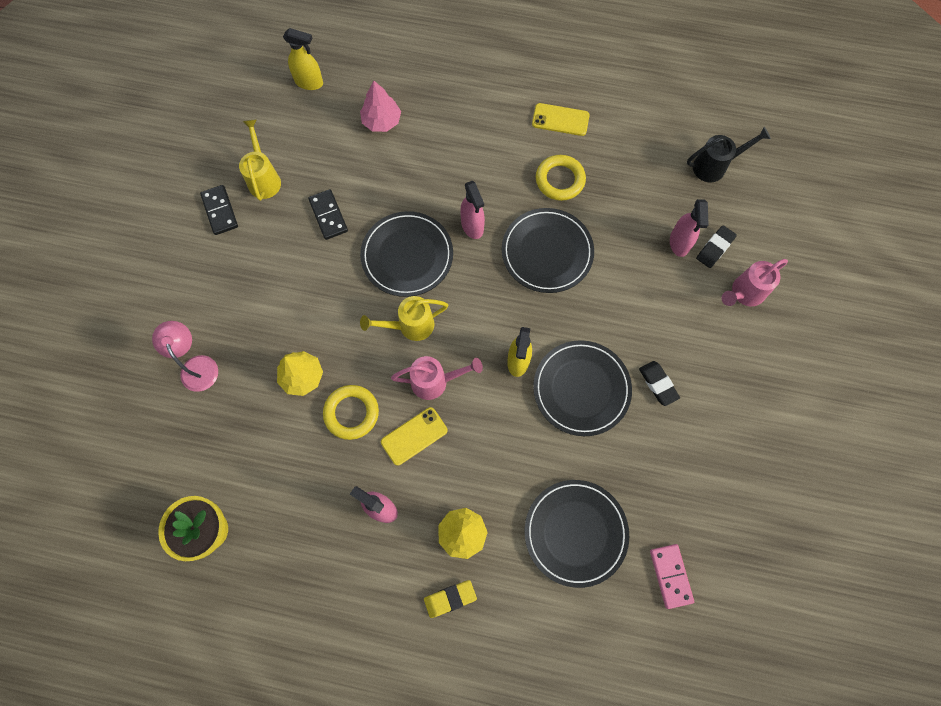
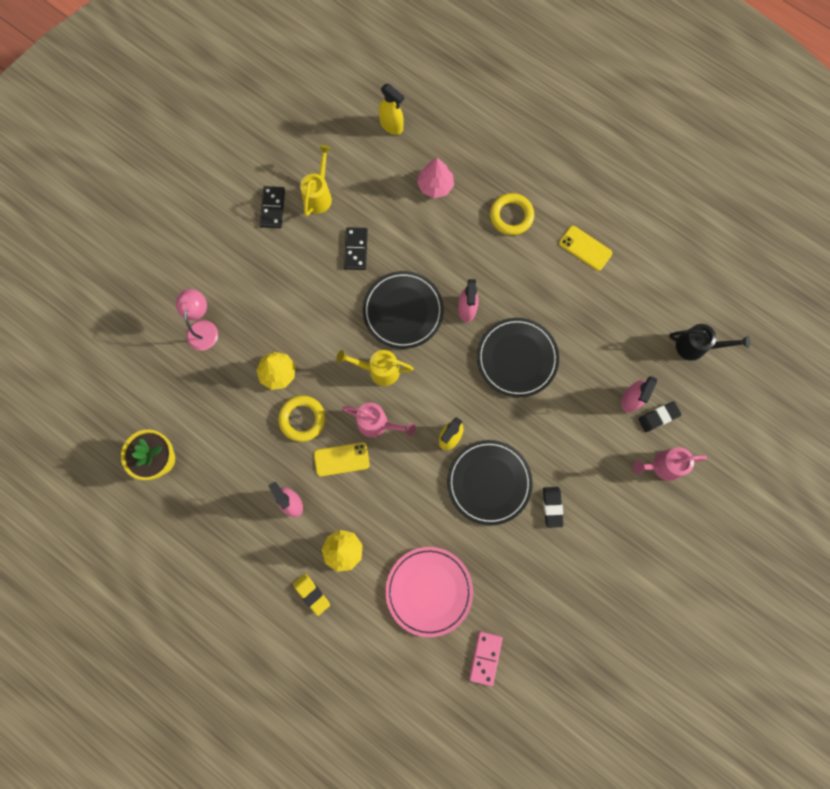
camera: 25 degrees right, 5 degrees up
(450, 598) = (311, 594): yellow eraser -> yellow eraser turned 45 degrees clockwise
(560, 180) = (558, 301): yellow ring -> yellow ring (511, 216)
(575, 532) = (429, 591): black plate -> pink plate

